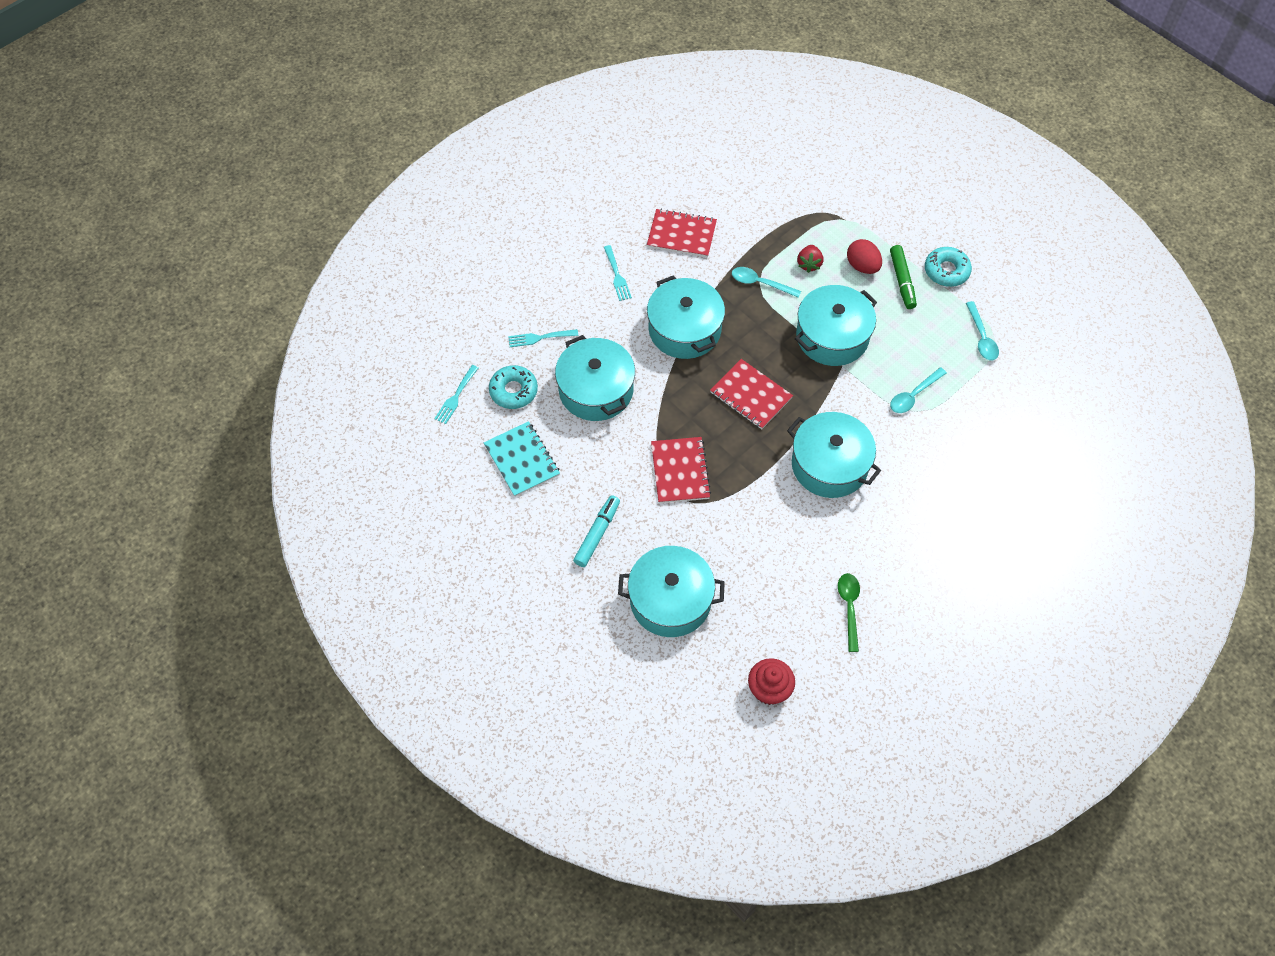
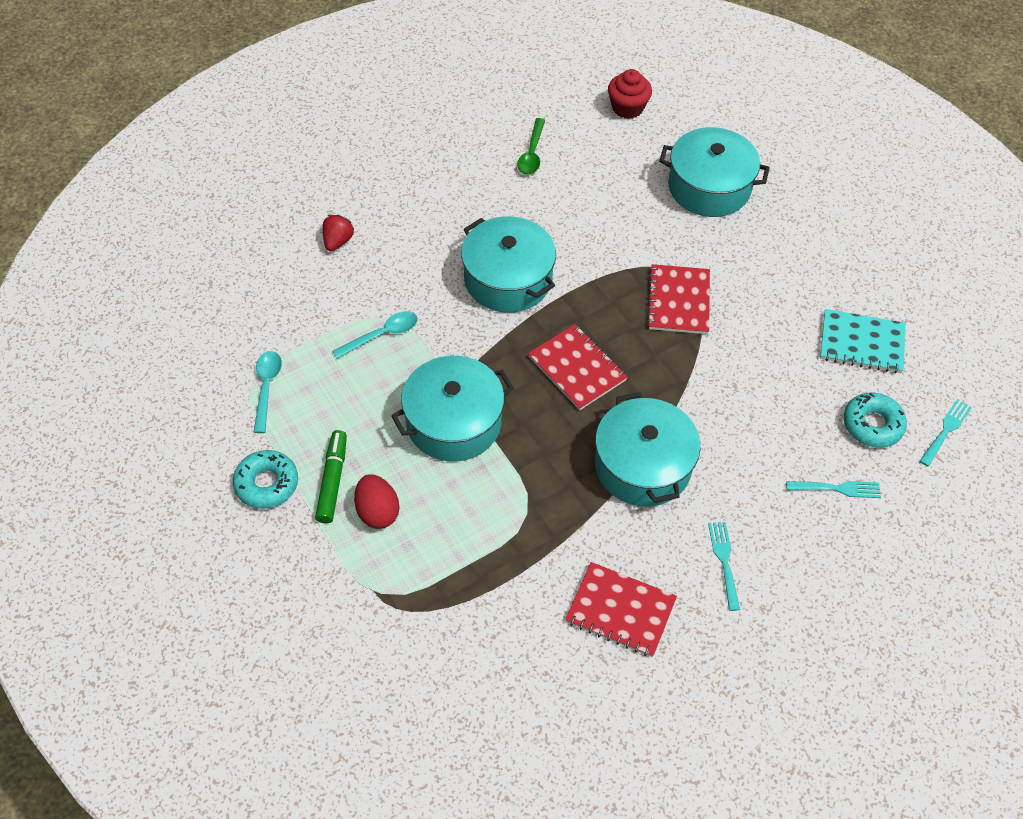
camera: 170 degrees left, 5 degrees down
(522, 460) = (861, 343): turquoise notebook -> turquoise notebook turned 60 degrees counterclockwise
(596, 390) = (767, 408): turquoise pot -> none
(597, 534) = (779, 256): turquoise marker -> none
(760, 283) = (526, 513): turquoise spoon -> none
(809, 264) = (450, 528): red strawberry -> red strawberry (338, 241)

